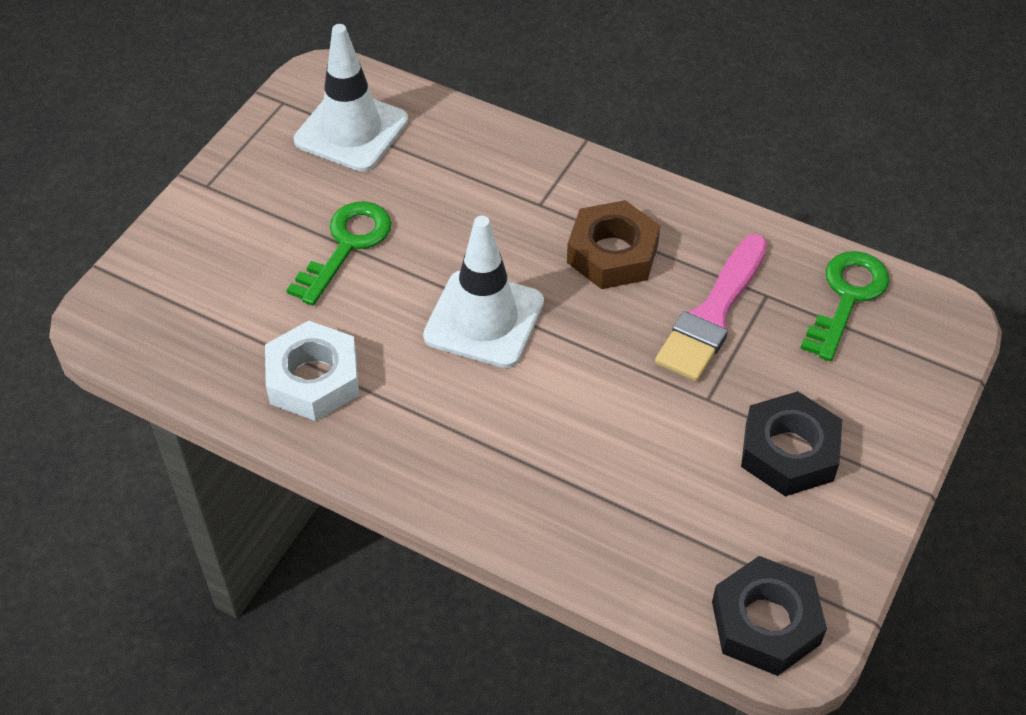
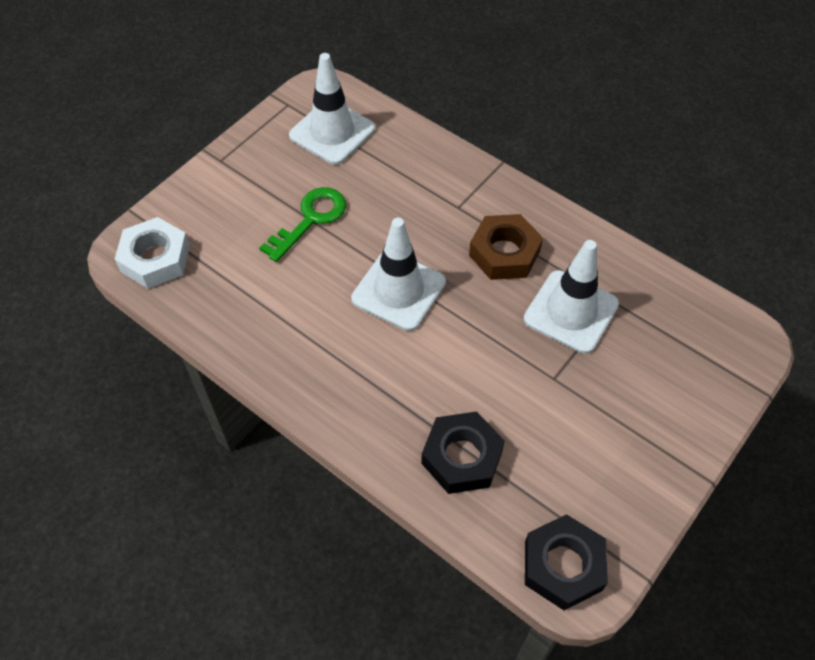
camera: 10 degrees right, 5 degrees up
(313, 379) = (265, 318): white nut -> white nut (155, 259)
(712, 314) = (571, 312): pink brush -> white traffic cone
(789, 452) = (608, 430): black nut -> black nut (462, 457)
(847, 297) = (677, 313): green key -> none

